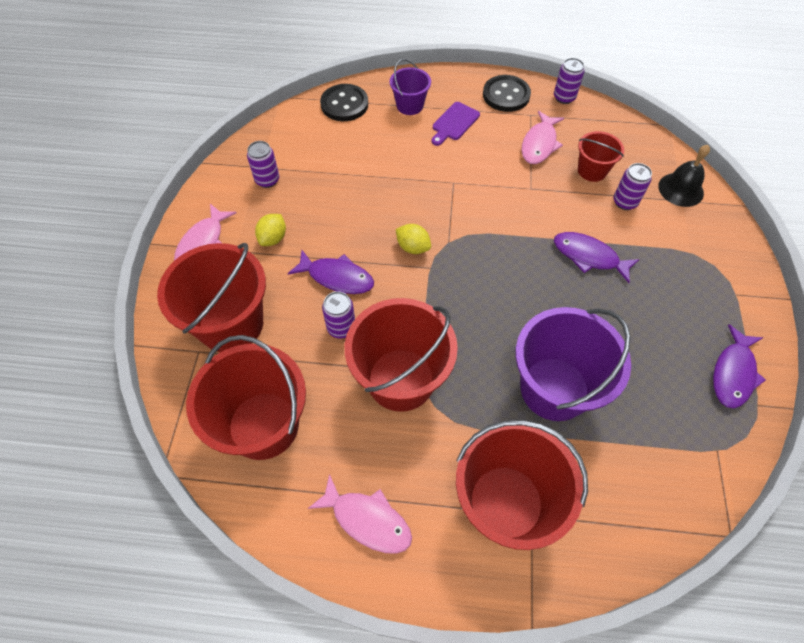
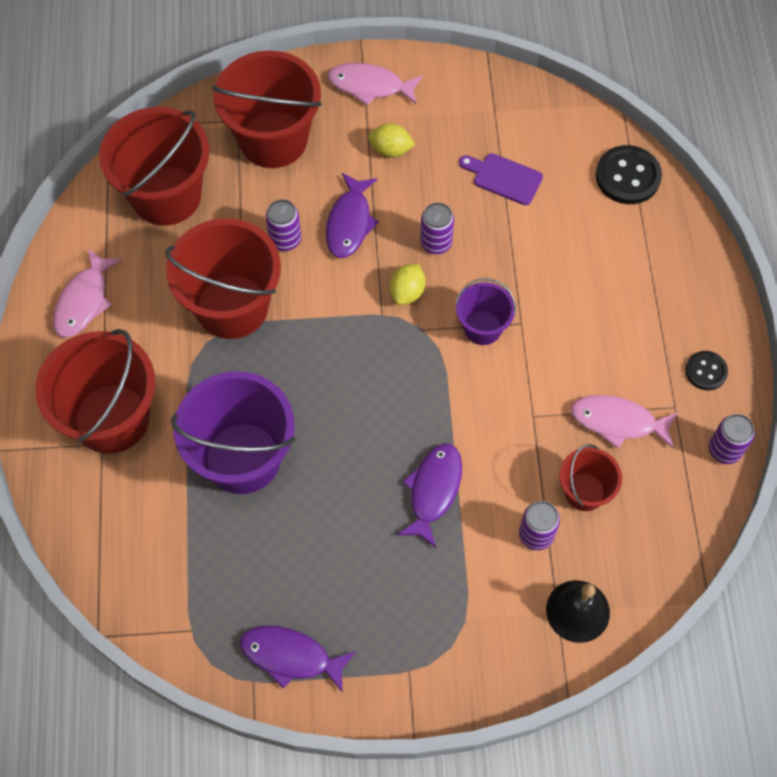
camera: 80 degrees right, 5 degrees up
(267, 180) = (475, 123): purple can -> purple can (436, 243)
(410, 105) = (648, 253): purple bucket -> purple bucket (482, 328)
(454, 123) = (629, 311): purple cutting board -> purple cutting board (504, 178)
(506, 95) = (706, 371): black button -> black button, size x0.60

